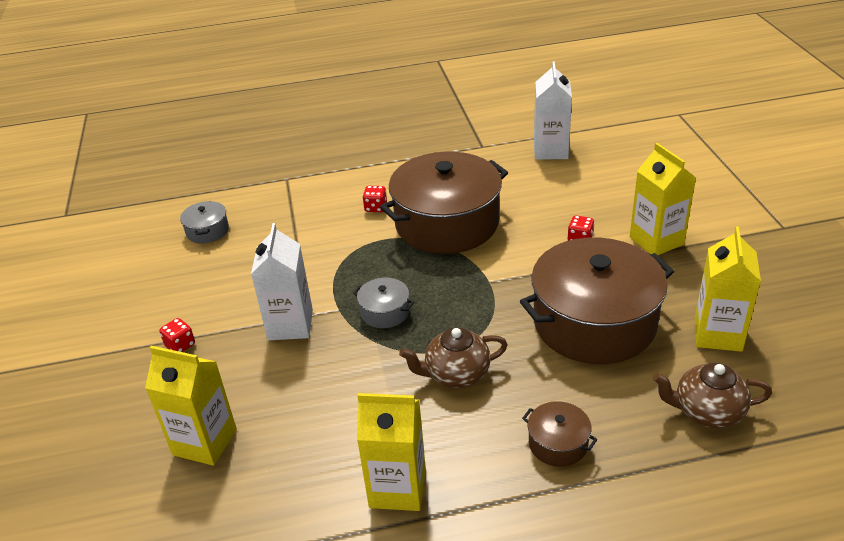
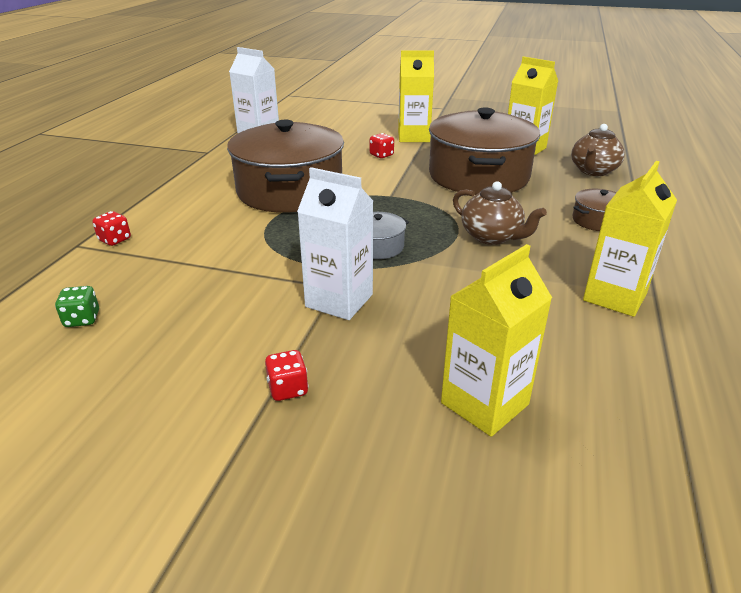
camera: 65 degrees left, 5 degrees down
(207, 231) = (82, 319): grey pot -> green dice
(376, 207) = (215, 213): red dice -> red dice (115, 240)
(456, 374) = (492, 237): brown teapot -> brown teapot turned 60 degrees counterclockwise

